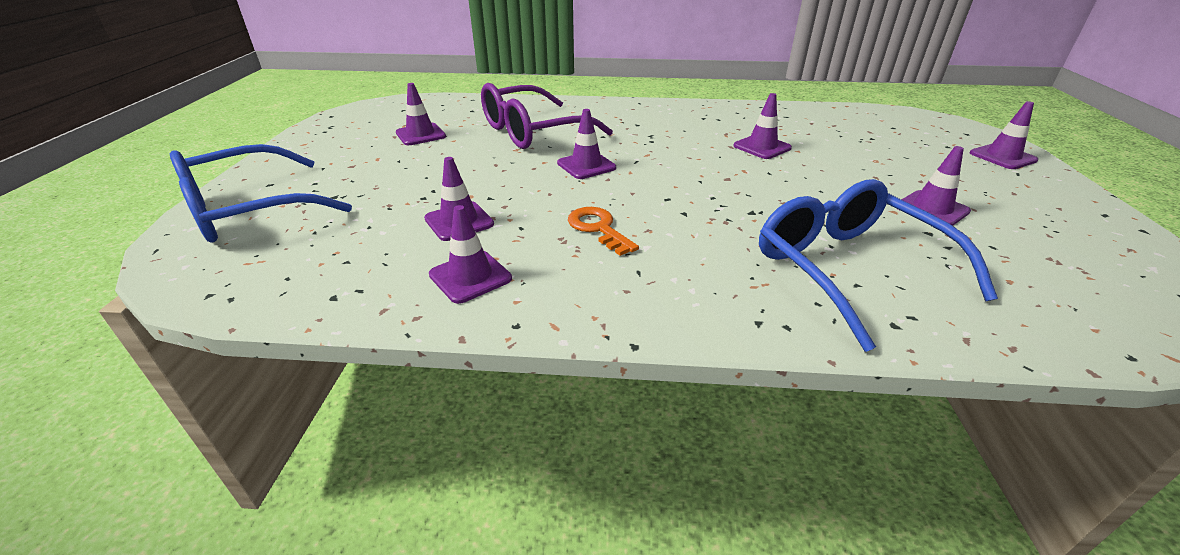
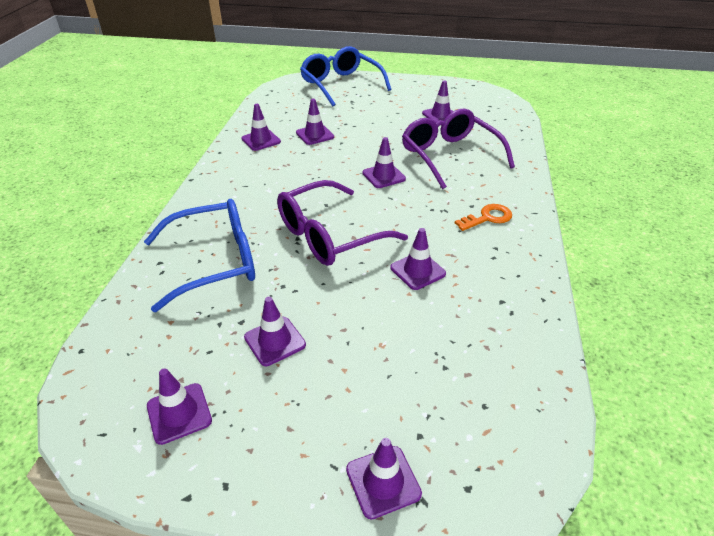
camera: 95 degrees right, 5 degrees up
(598, 228) = (294, 176): orange key -> orange key (488, 218)
(731, 191) = (330, 235): none -> purple glasses
(1085, 250) = (179, 413): none -> purple traffic cone

